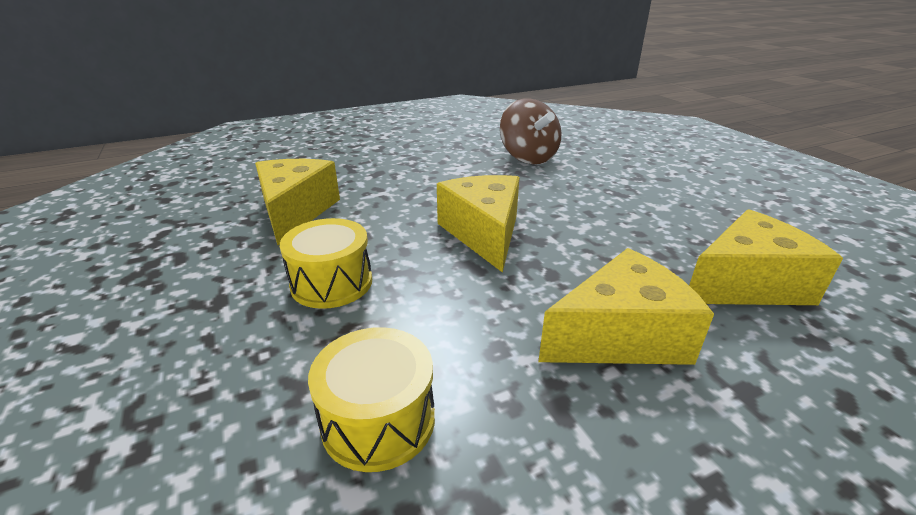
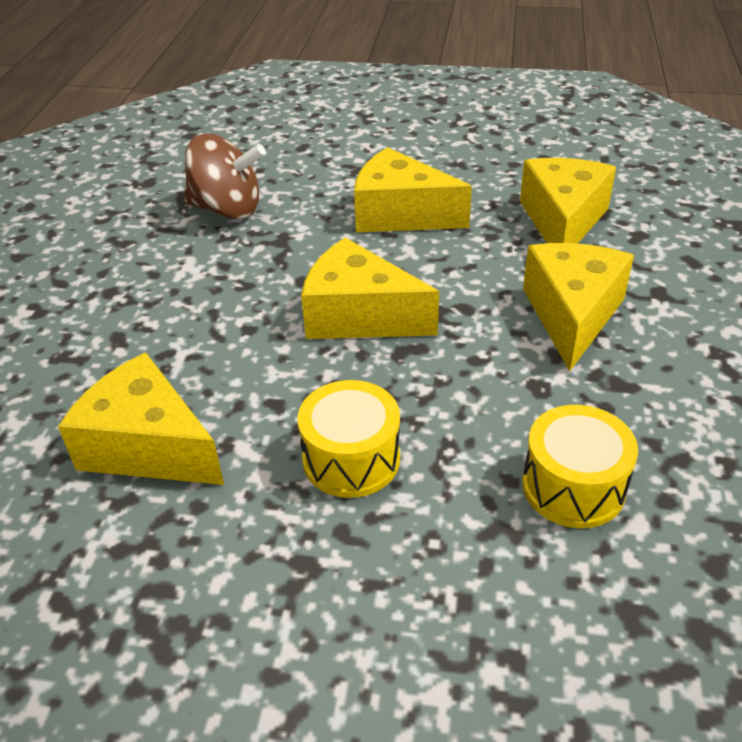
camera: 55 degrees left, 10 degrees up
(618, 209) = (400, 214): none -> yellow cheese

